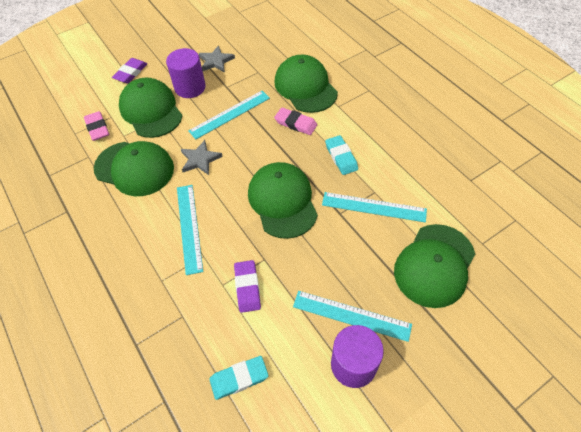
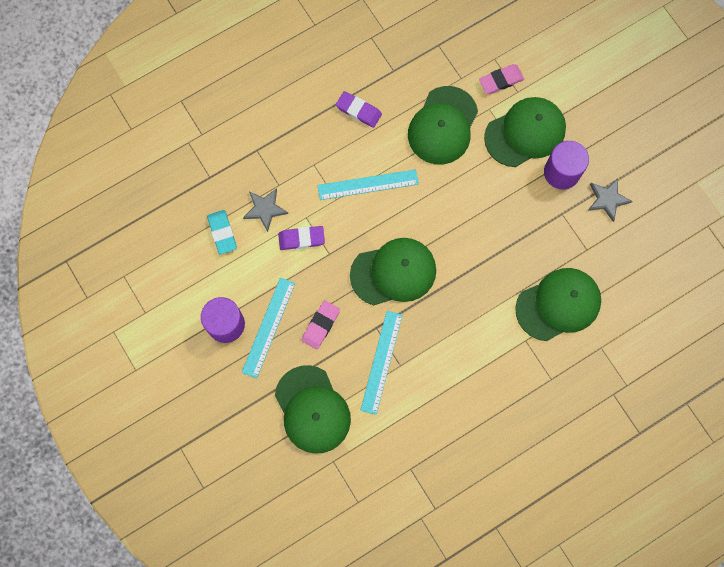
camera: 90 degrees right, 20 degrees up
(131, 73) = (588, 103): purple eraser -> purple eraser (358, 111)
(200, 159) = (451, 190): grey star -> grey star (265, 209)
(230, 114) = (516, 218): turquoise ruler -> none
(295, 123) = (499, 290): pink eraser -> pink eraser (320, 325)
(341, 157) = (448, 336): turquoise eraser -> none
(434, 265) = (312, 409): green cap -> green cap turned 150 degrees counterclockwise

